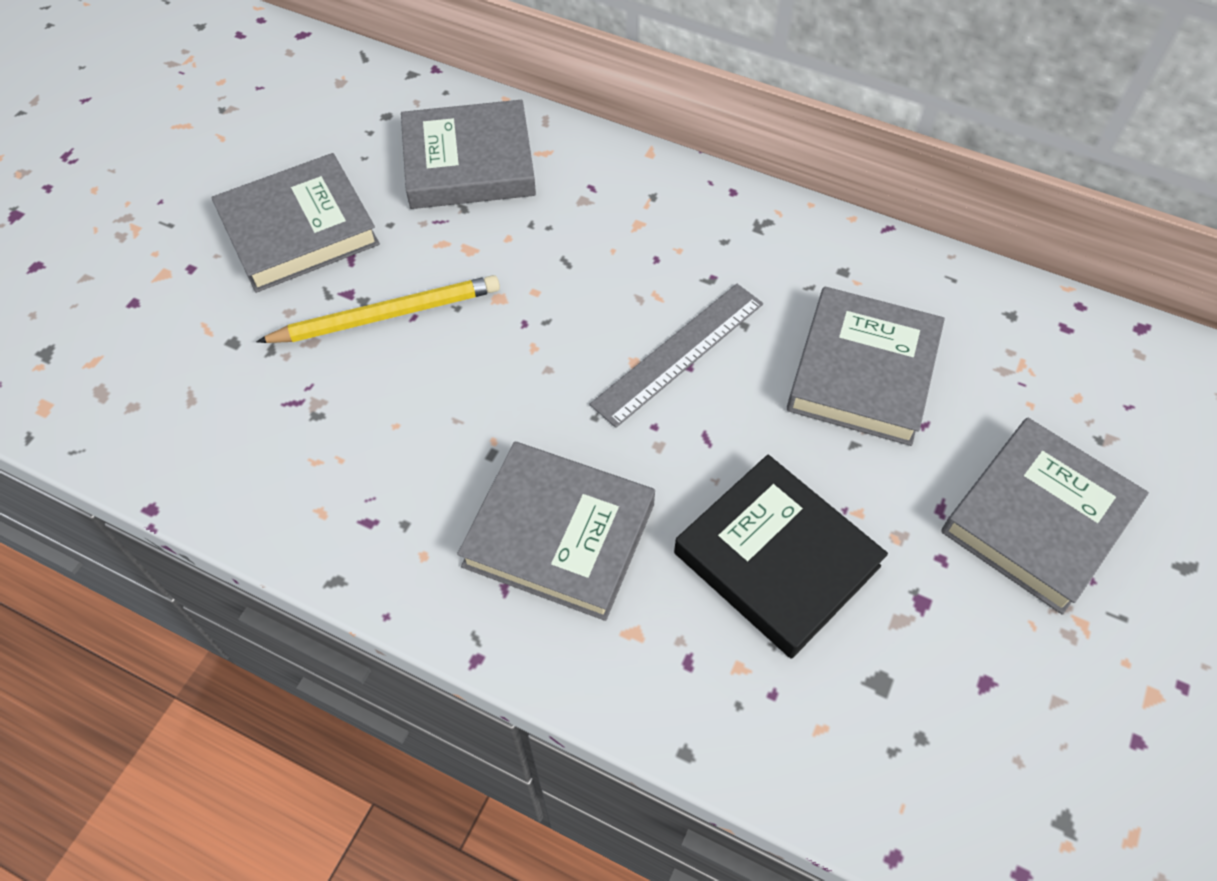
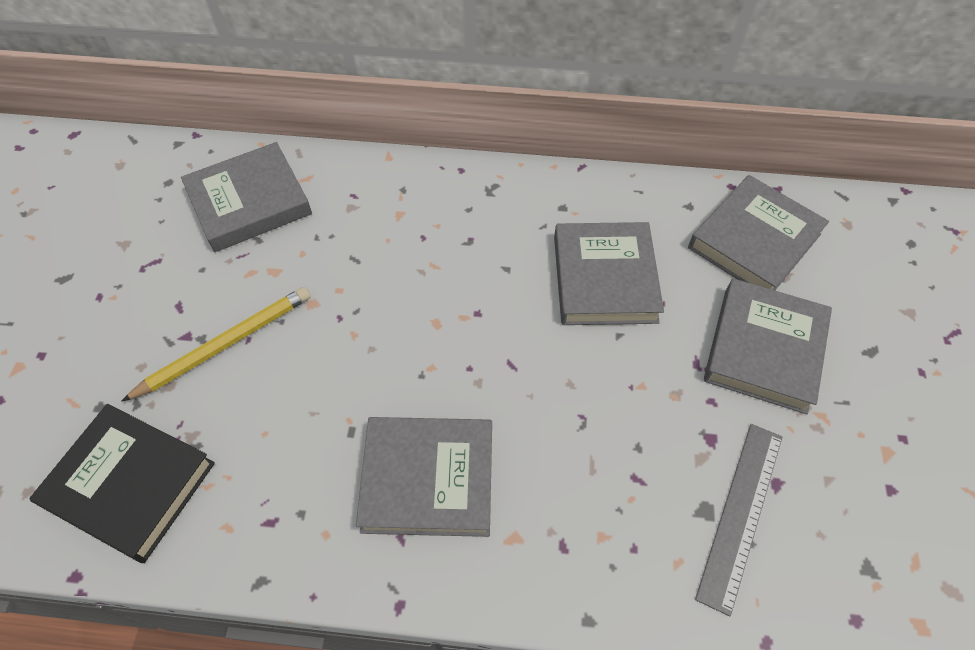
camera: 20 degrees left, 0 degrees up
(298, 229) = (125, 295): grey book -> grey book (754, 241)
(678, 353) = (466, 305): grey ruler -> grey ruler (740, 513)
(776, 560) = (597, 442): black book -> black book (130, 485)

